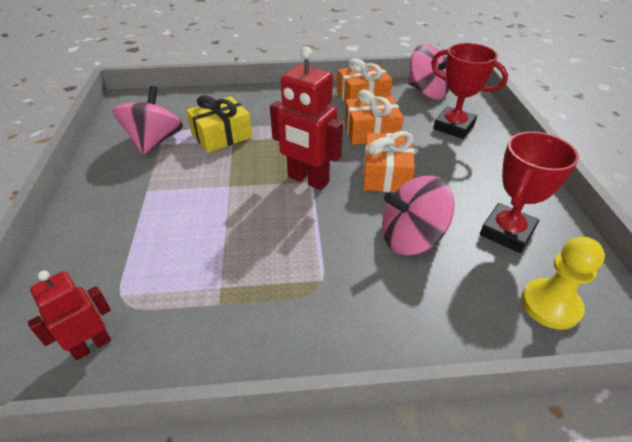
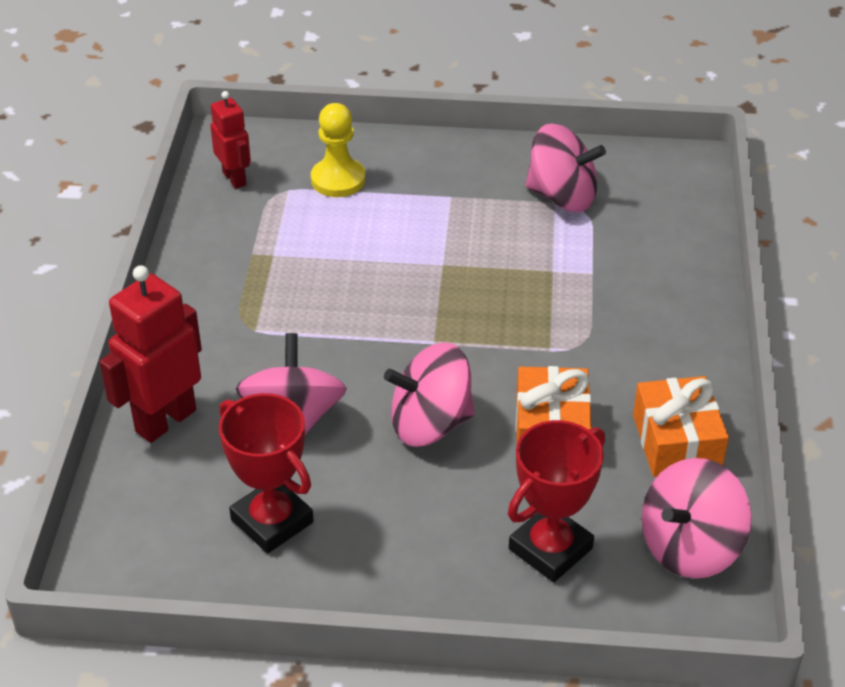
camera: 100 degrees right, 0 degrees up
(221, 135) = (567, 260): yellow gift -> none
(308, 180) = (437, 339): red robot -> red robot (165, 420)
(386, 174) = (430, 424): orange gift -> pink spinning top
(550, 305) = (147, 515): yellow pawn -> yellow pawn (338, 180)

